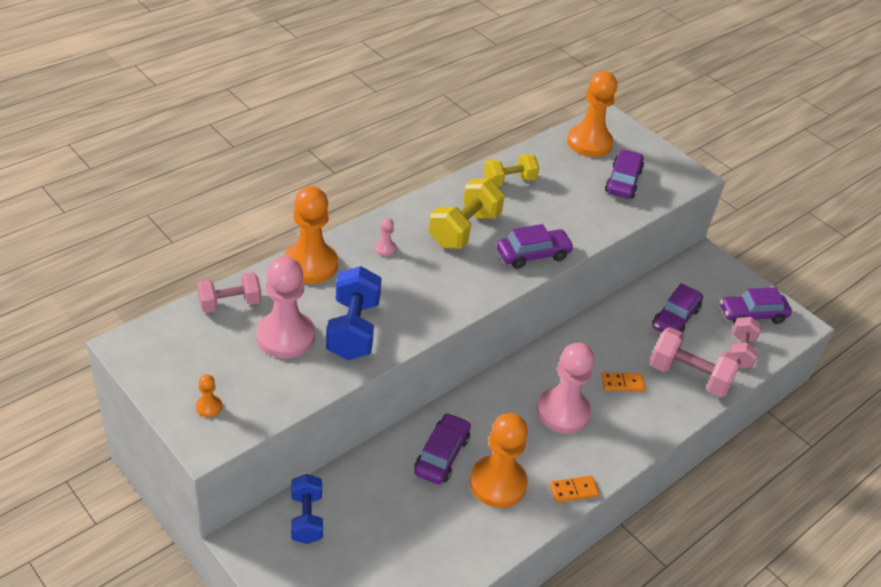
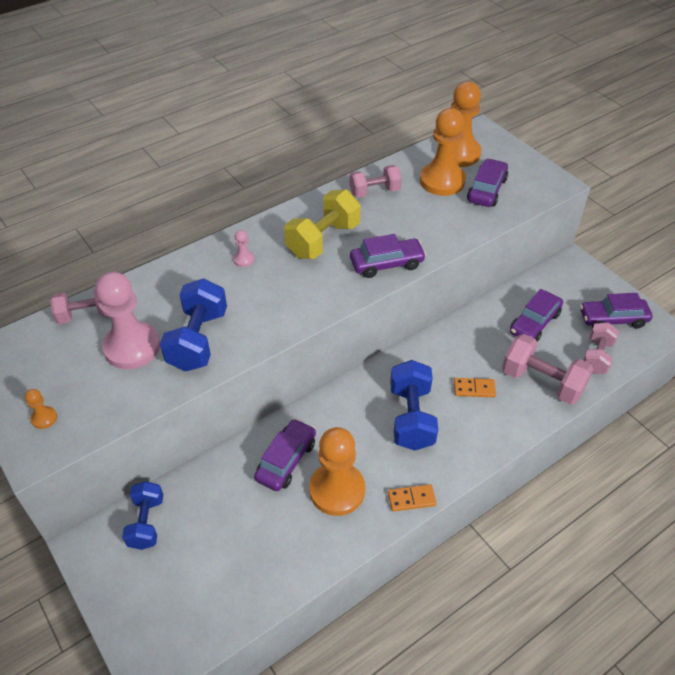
camera: 10 degrees right, 5 degrees up
(310, 265) = (170, 276): orange pawn -> orange pawn (442, 181)
(509, 181) = (374, 192): yellow dumbbell -> pink dumbbell
(563, 412) = (411, 417): pink pawn -> blue dumbbell

